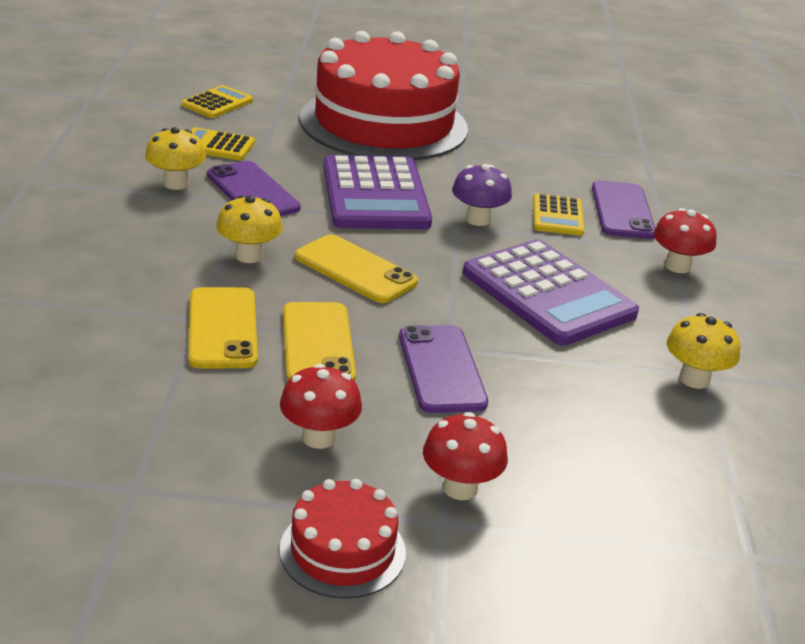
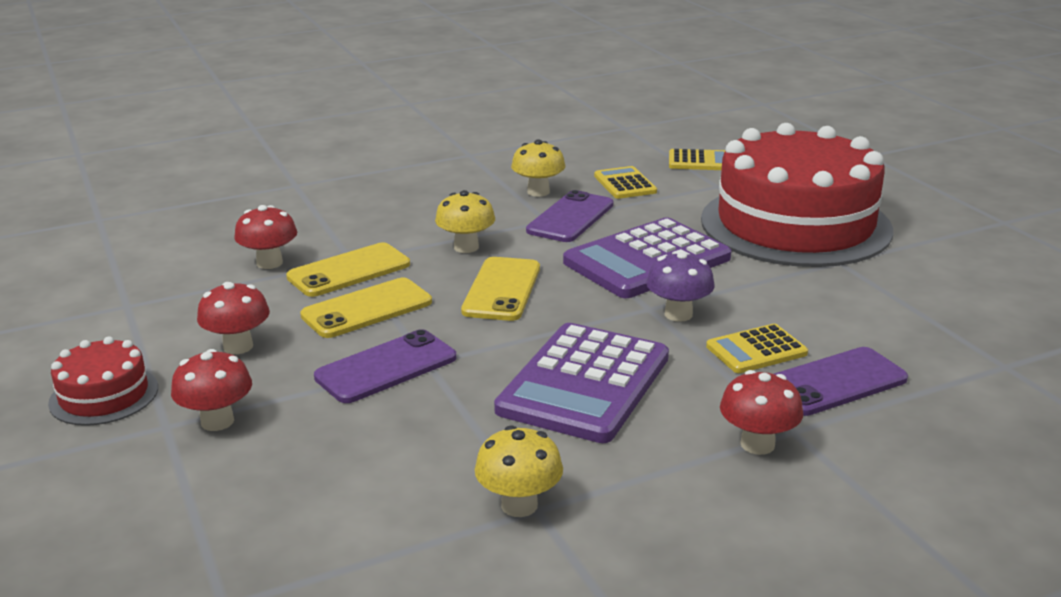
camera: 65 degrees right, 5 degrees down
(142, 367) = (269, 263): none -> red mushroom

